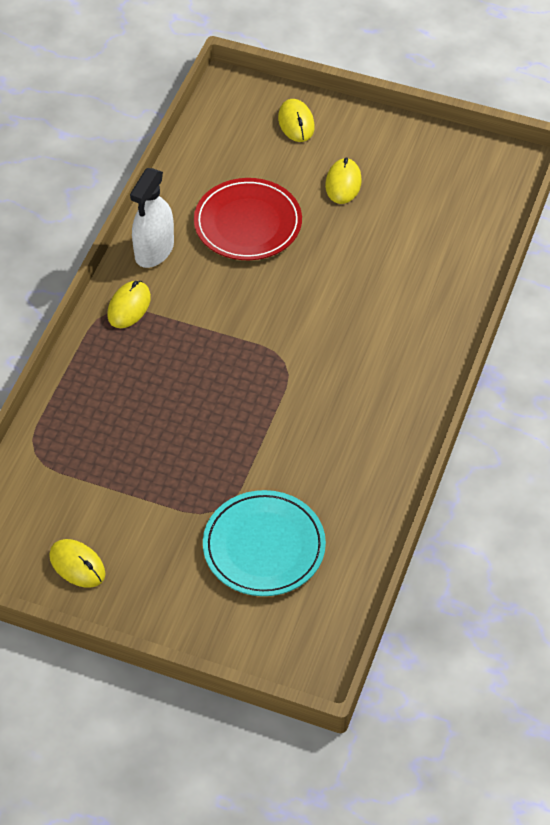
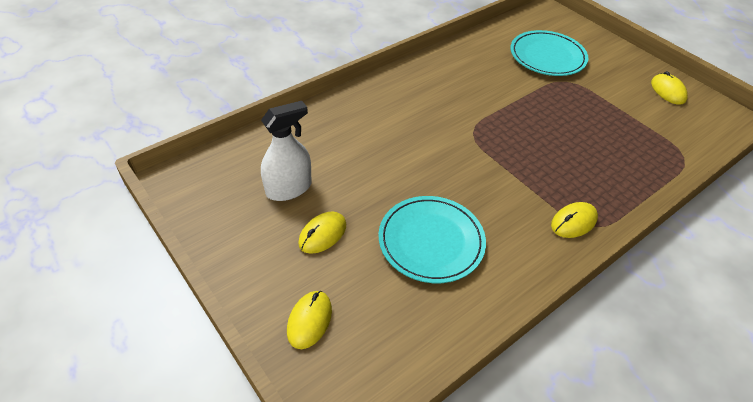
camera: 150 degrees left, 5 degrees down
(154, 250) = (529, 259): white spray bottle -> white spray bottle (289, 188)
(248, 223) = (431, 241): red plate -> turquoise plate

